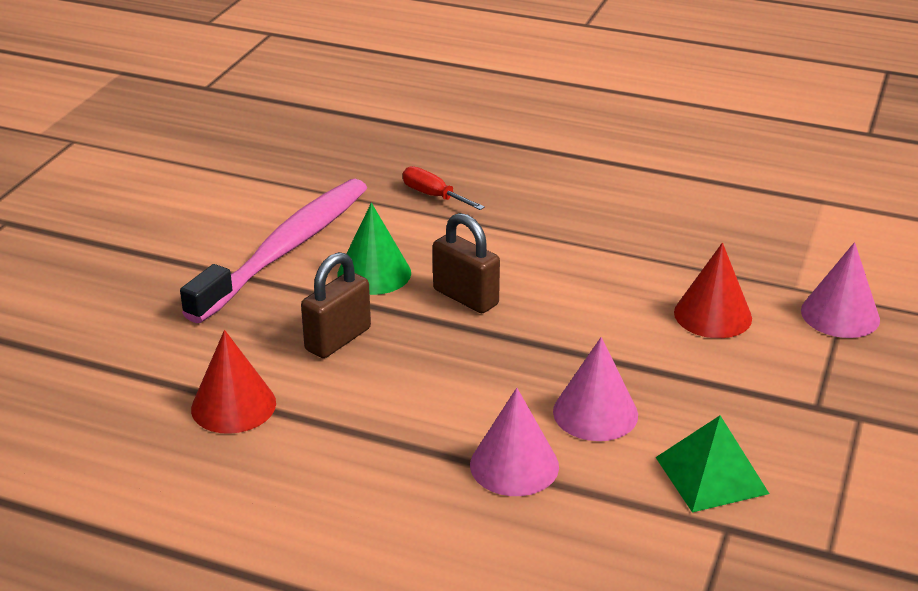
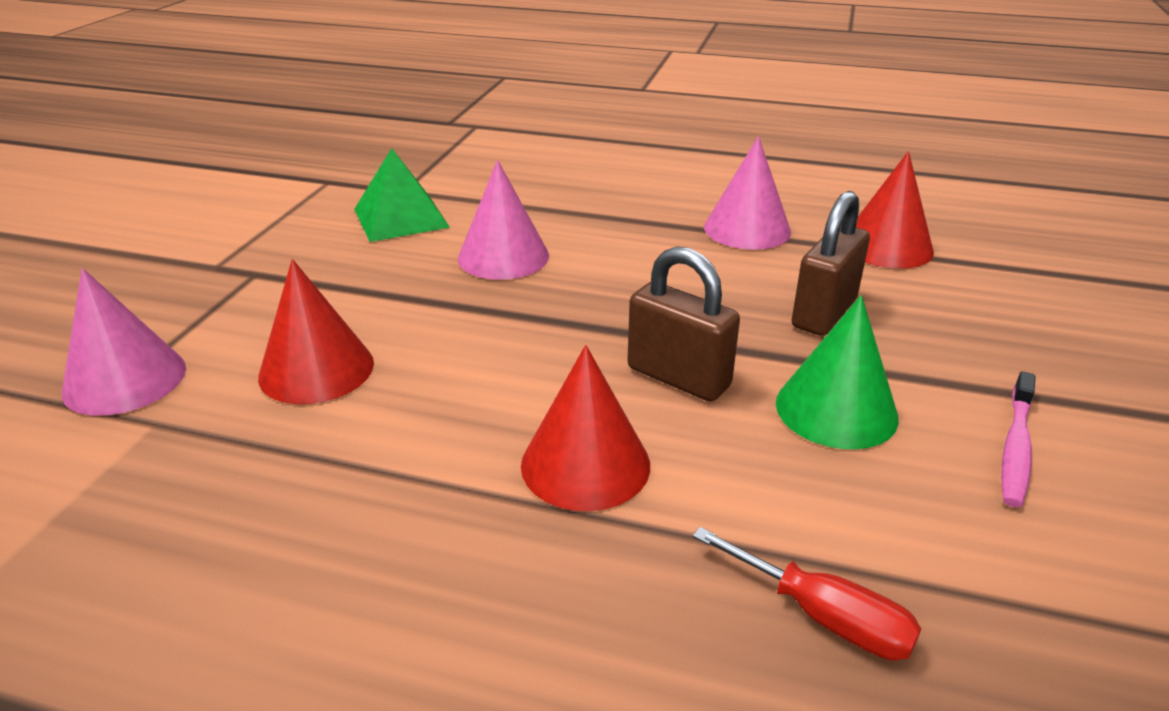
camera: 175 degrees right, 0 degrees up
(285, 249) = (1016, 447): pink toothbrush -> pink toothbrush, size x0.41
(514, 465) = (585, 217): pink cone -> pink cone (747, 229)
(531, 253) = (585, 464): none -> red cone

